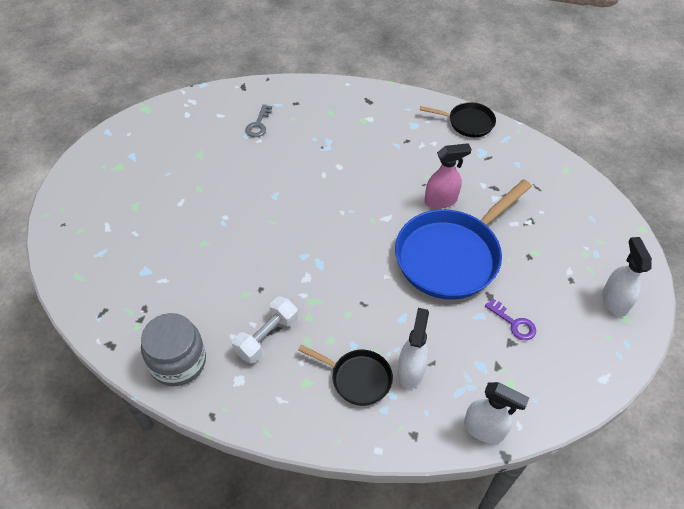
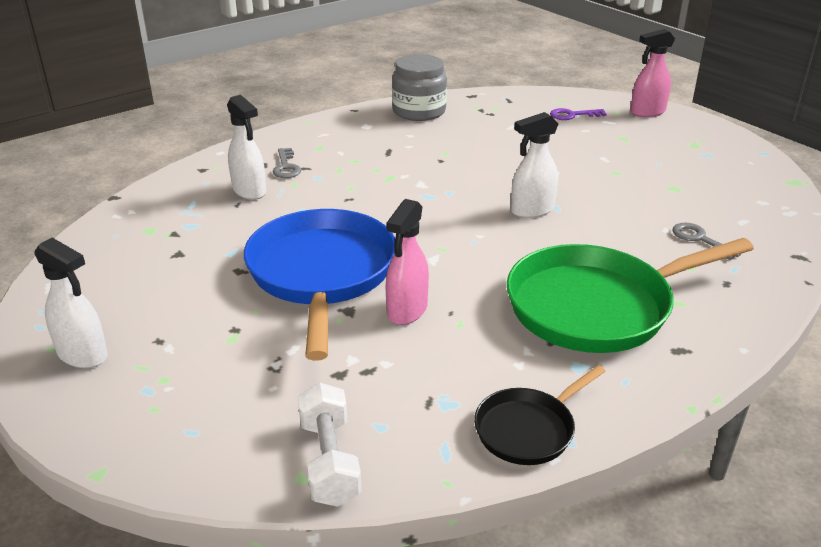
camera: 130 degrees right, 20 degrees down
(69, 212) = (647, 112): none -> pink spray bottle
(266, 336) = (387, 147): white dumbbell -> white dumbbell (330, 461)
(357, 378) = (286, 167): black pan -> grey key
(362, 137) = (598, 306): none -> green pan
(484, 429) = (146, 199): white spray bottle -> white spray bottle (532, 210)
(514, 323) = (190, 267): purple key -> purple key (572, 115)

